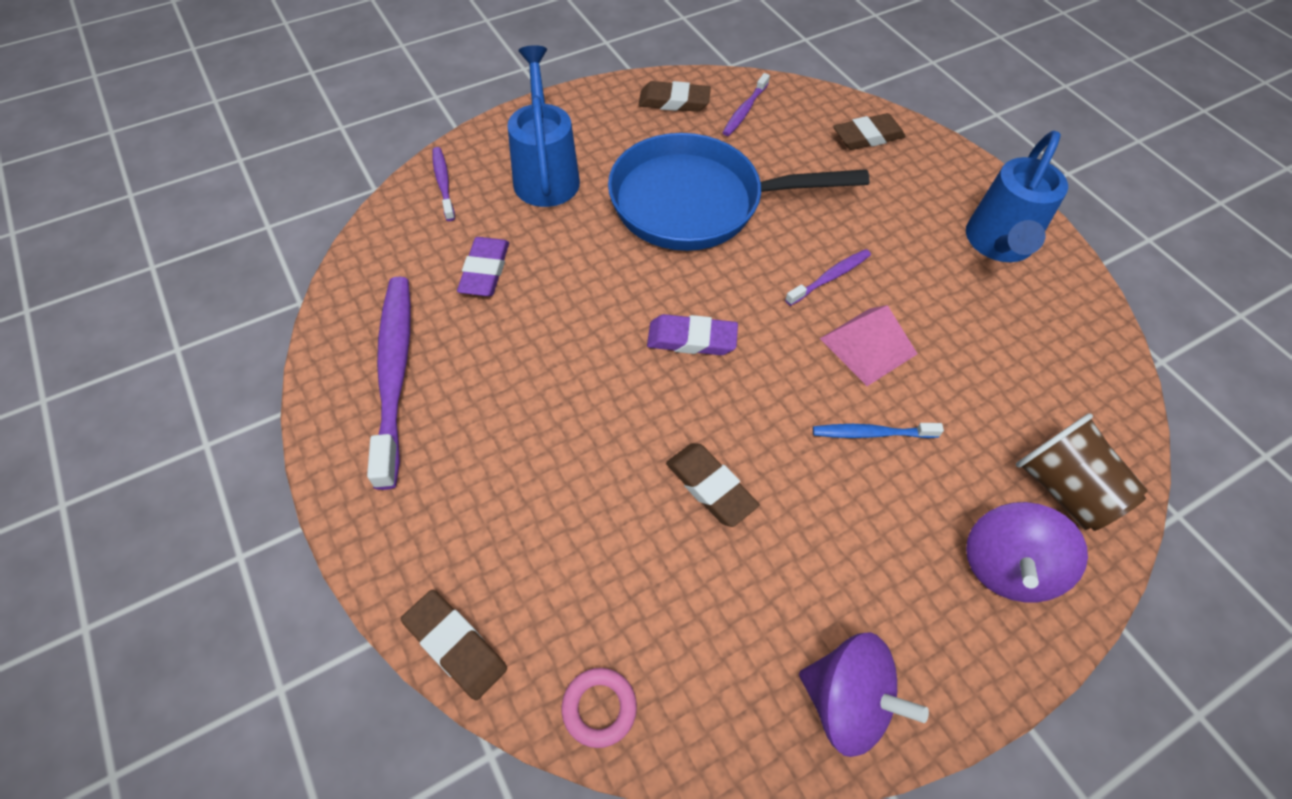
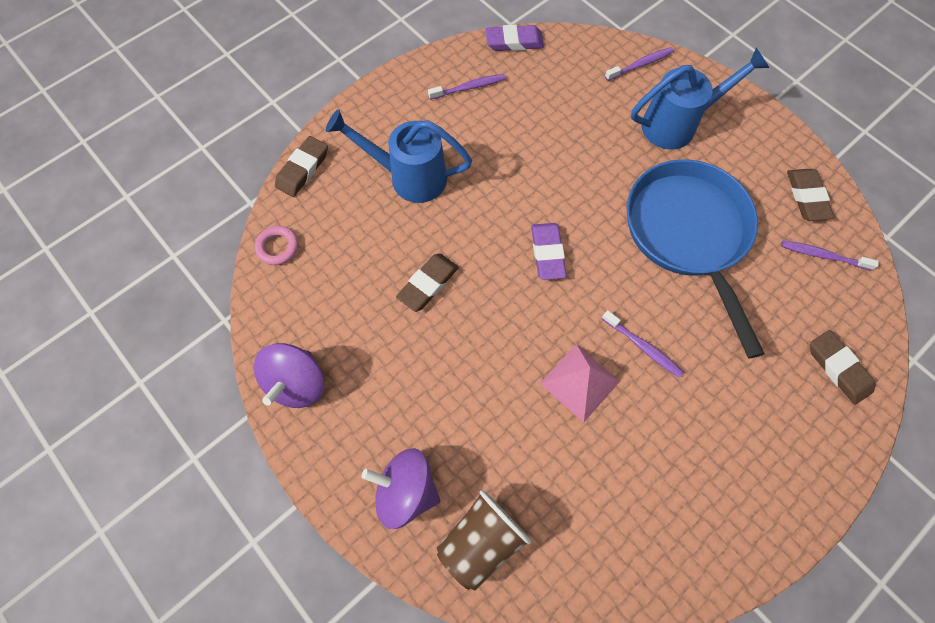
camera: 80 degrees right, 10 degrees up
(394, 374) = (469, 87): purple toothbrush -> purple toothbrush, size x0.50
(485, 271) = (567, 112): purple eraser -> purple eraser (514, 42)
(871, 433) = (497, 389): blue toothbrush -> none
(998, 245) = (737, 497): blue watering can -> blue watering can (409, 177)

